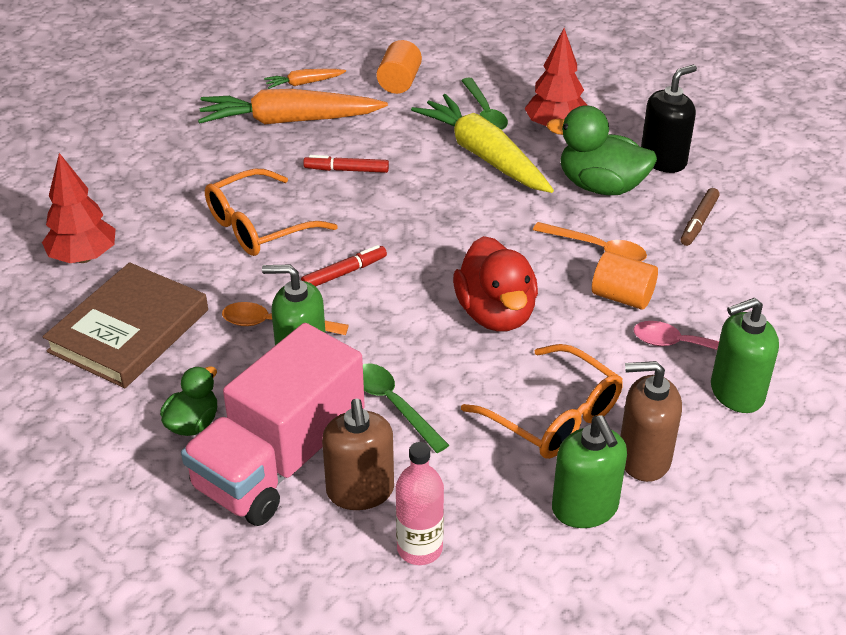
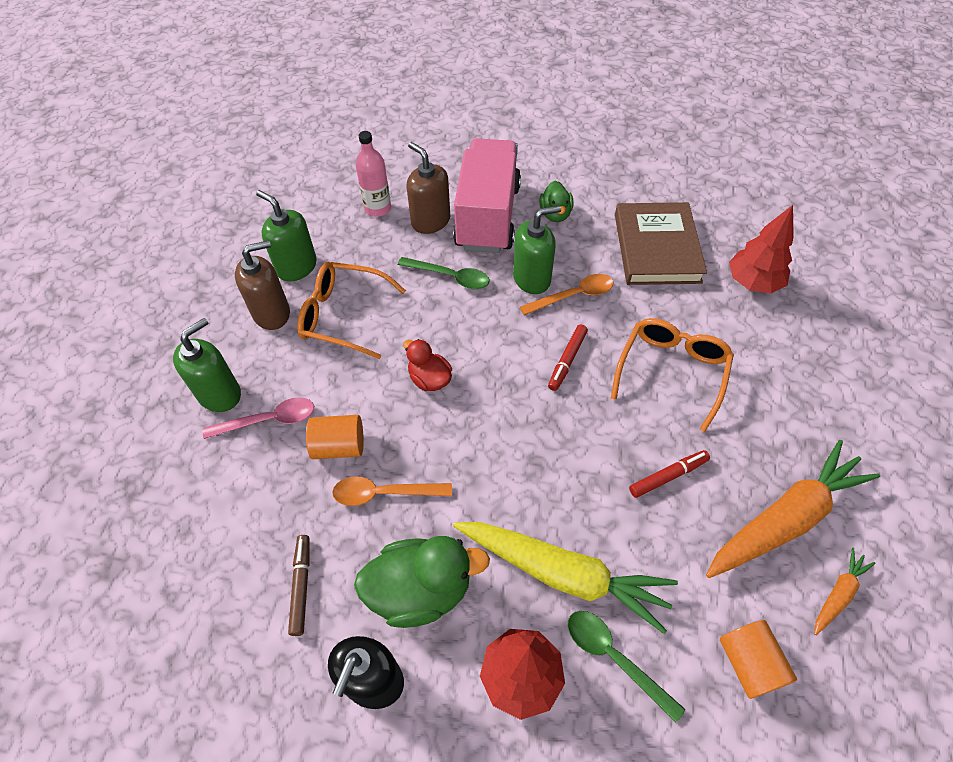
camera: 150 degrees right, 15 degrees up
(496, 314) = (429, 379): red duck -> red duck, size x0.58

